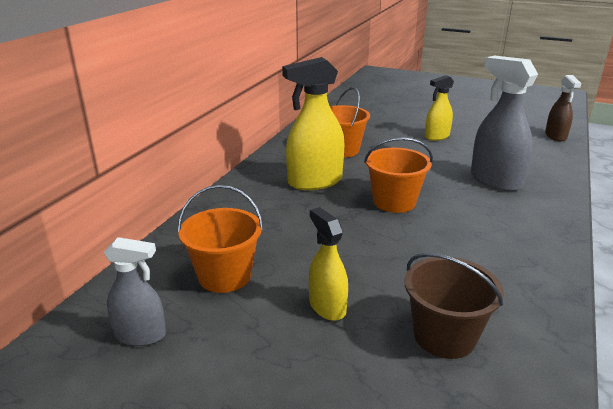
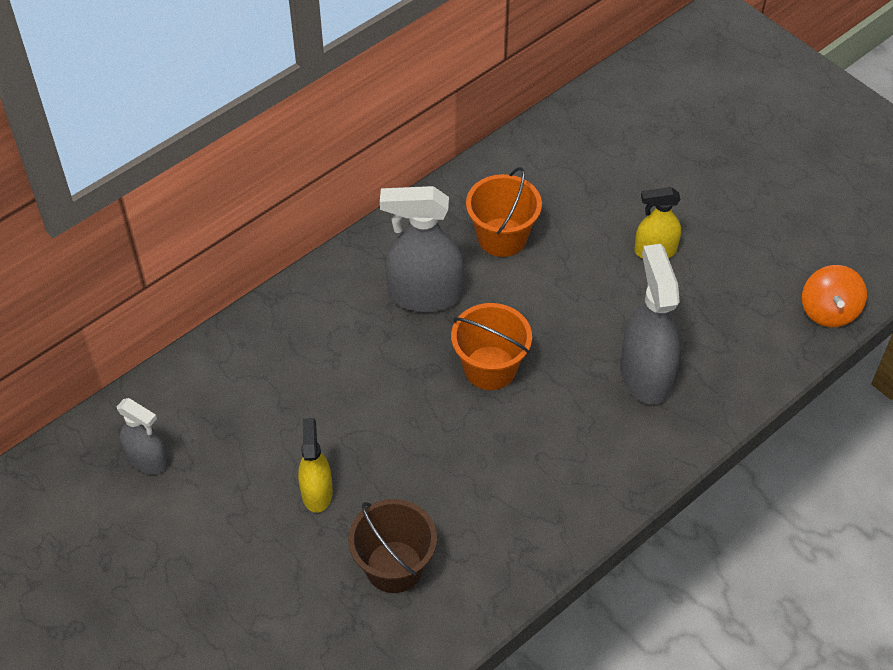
camera: 25 degrees right, 25 degrees up
(224, 276) = (247, 416): orange bucket -> none
(314, 182) = (424, 295): yellow spray bottle -> grey spray bottle
(555, 136) = (828, 311): brown spray bottle -> orange spinning top

